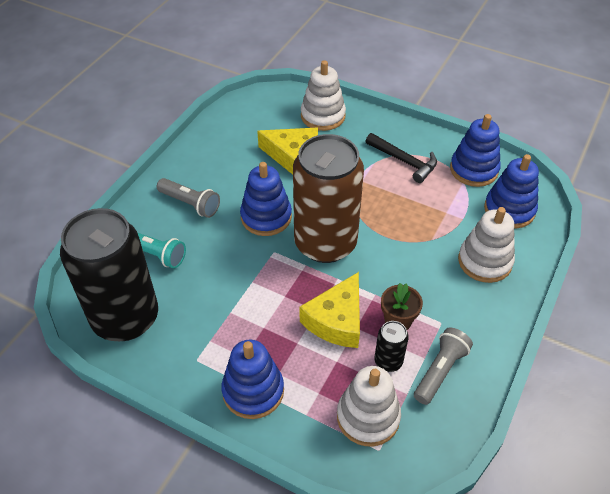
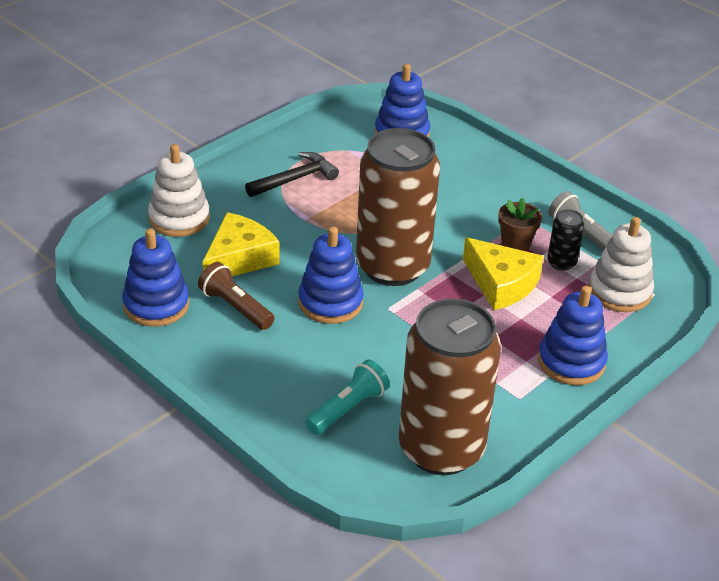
camera: 75 degrees left, 10 degrees down
(125, 318) = (441, 449): black can -> brown can
(190, 204) = (276, 362): grey flashlight -> none
(240, 169) = (235, 307): none -> brown flashlight
(474, 169) = (334, 138): blue stacking toy -> blue stacking toy (156, 305)
(484, 261) = (462, 170): white stacking toy -> none

